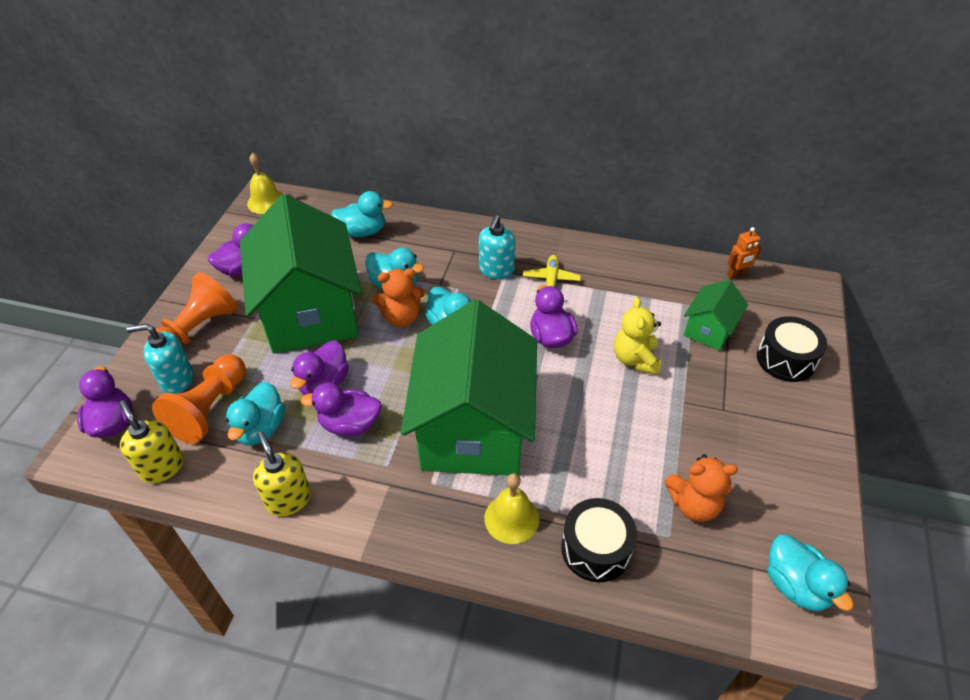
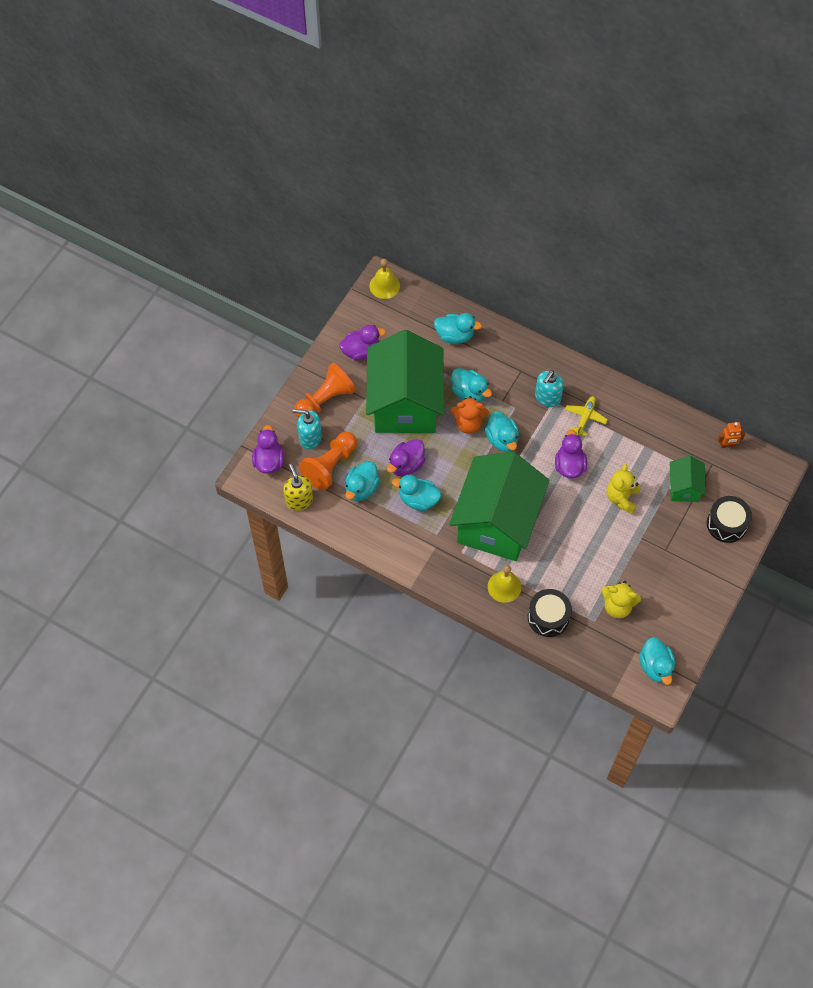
camera: 15 degrees right, 15 degrees up
(288, 499) = (373, 541): yellow soap dispenser -> none
(350, 424) = (418, 500): purple duck -> turquoise duck
(693, 504) = (617, 606): orange teddy bear -> yellow teddy bear
(709, 330) = (684, 487): green house -> green house turned 45 degrees counterclockwise

